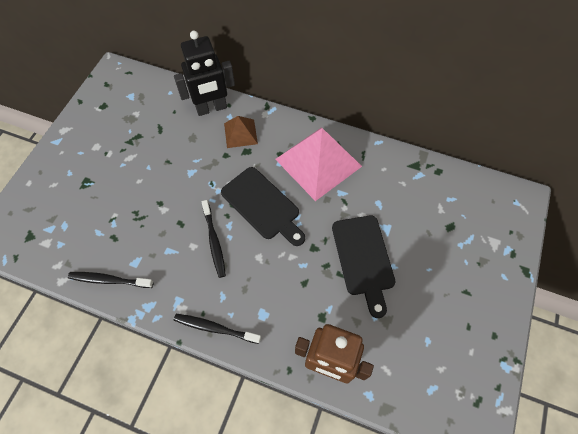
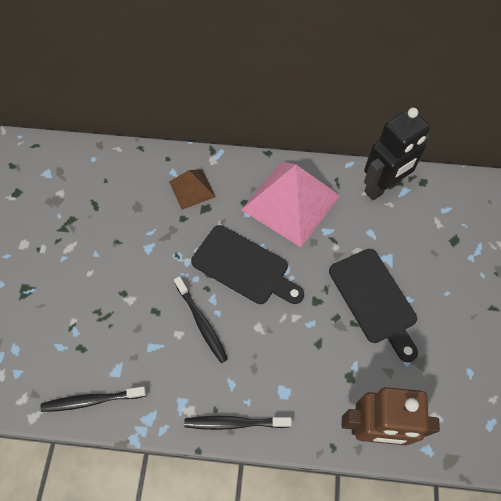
camera: 15 degrees left, 0 degrees up
(211, 108) = (149, 167): black robot -> black robot (382, 188)

